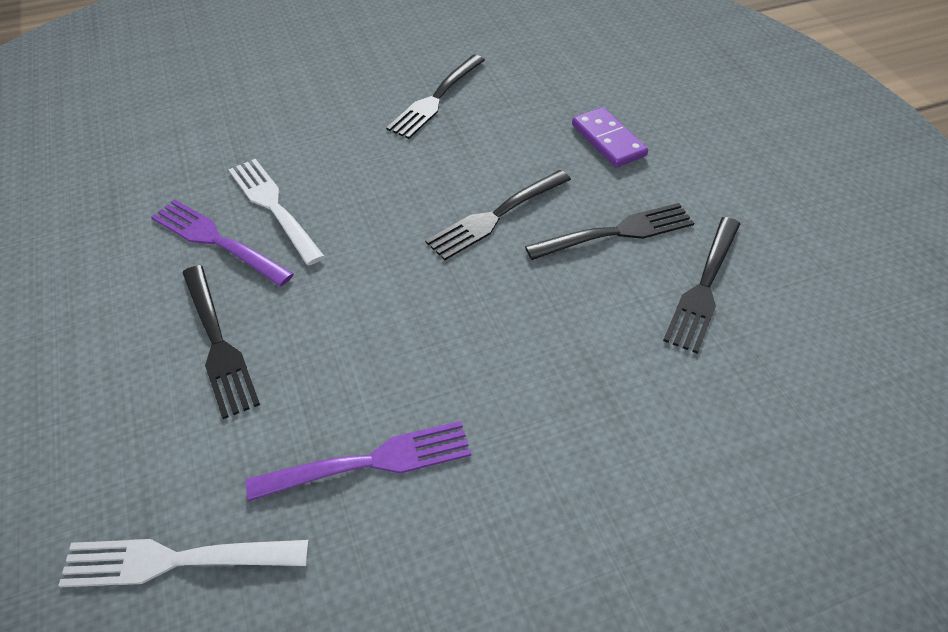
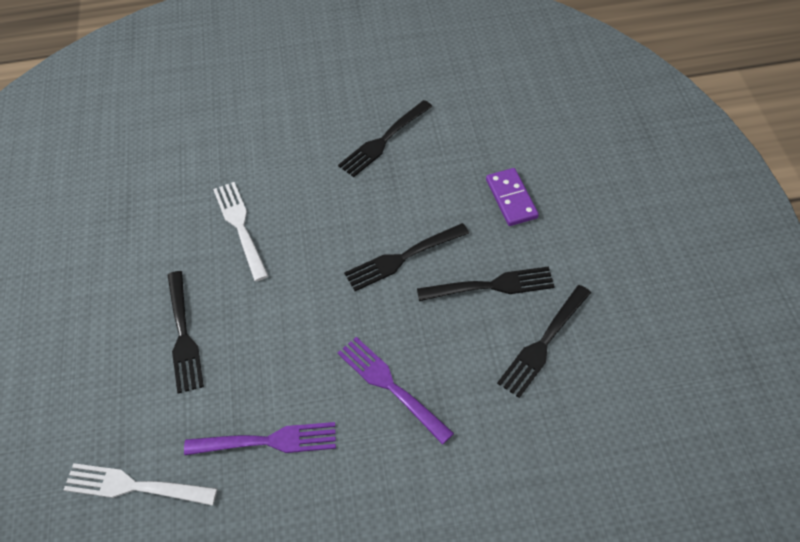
camera: 15 degrees right, 5 degrees up
(218, 241) = (196, 251): purple fork -> purple fork (391, 386)

